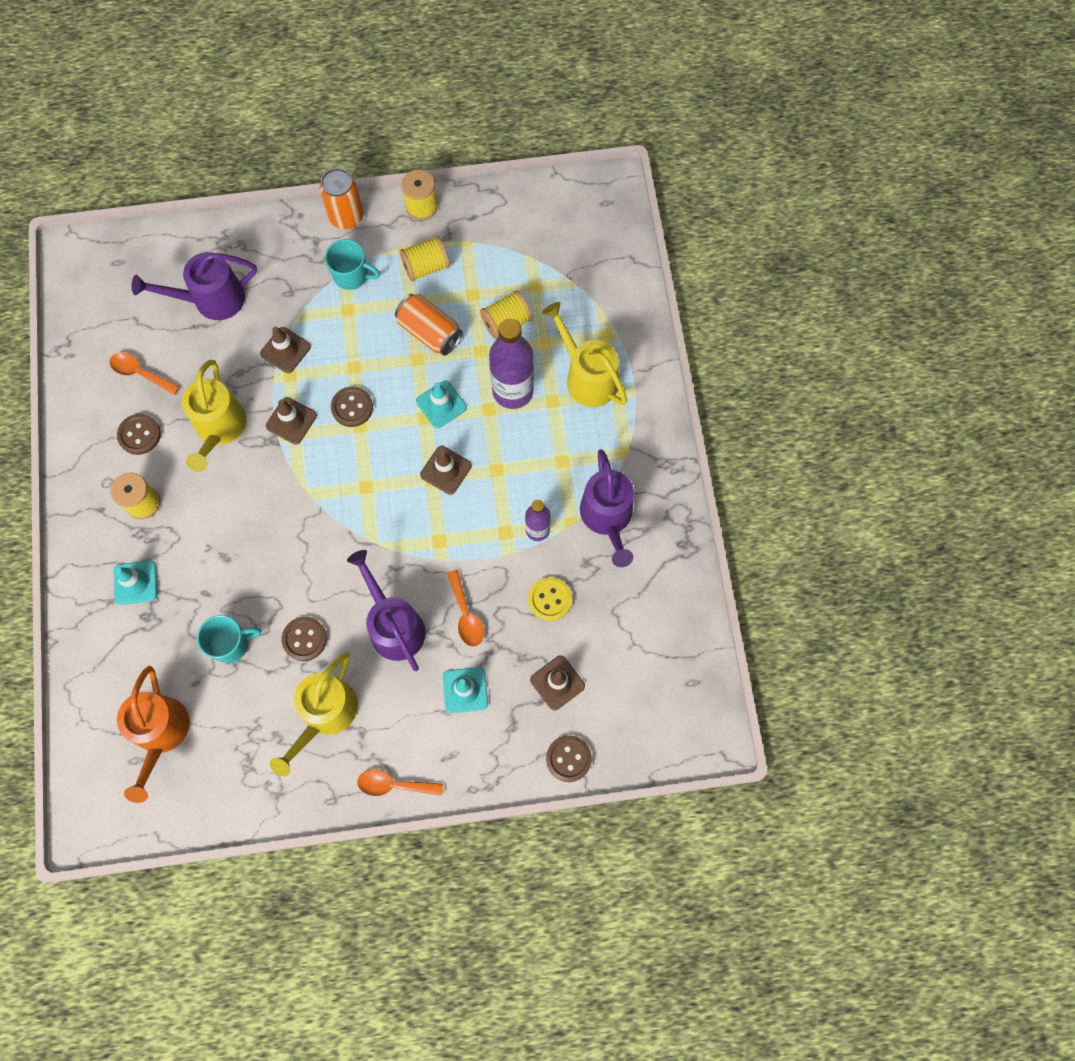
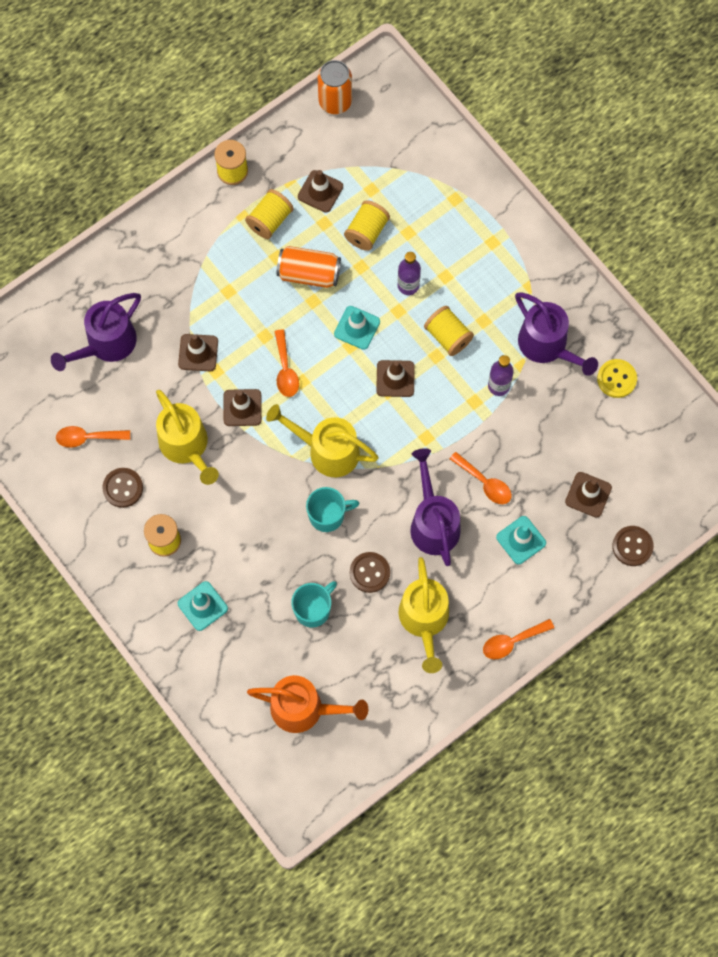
camera: 30 degrees left, 0 degrees up
(161, 734) = (304, 709): orange watering can -> orange watering can turned 45 degrees counterclockwise
(346, 217) = (174, 213): orange can -> orange can (335, 101)
(352, 275) = (212, 261): turquoise mug -> turquoise mug (328, 515)
(352, 407) = (285, 369): brown button -> orange spoon
(393, 625) = (433, 522): purple watering can -> purple watering can turned 45 degrees clockwise
(488, 264) = (320, 191): none -> brown traffic cone
(513, 391) = (408, 285): purple bottle -> purple bottle, size x0.56
(519, 457) = (448, 336): none -> yellow spool
(550, 599) = (542, 434): yellow button -> yellow button (616, 379)
(586, 376) = (460, 242): yellow watering can -> yellow watering can (326, 450)

